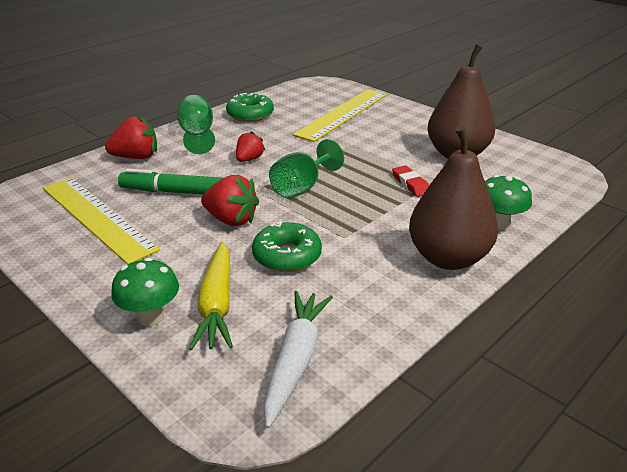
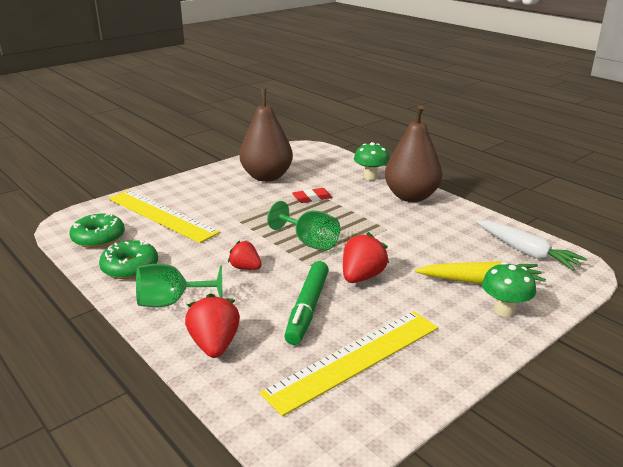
camera: 85 degrees left, 5 degrees down
(287, 256) = (415, 252): green donut -> green donut (98, 237)
(296, 360) = (526, 252): white carrot -> white carrot turned 150 degrees counterclockwise

